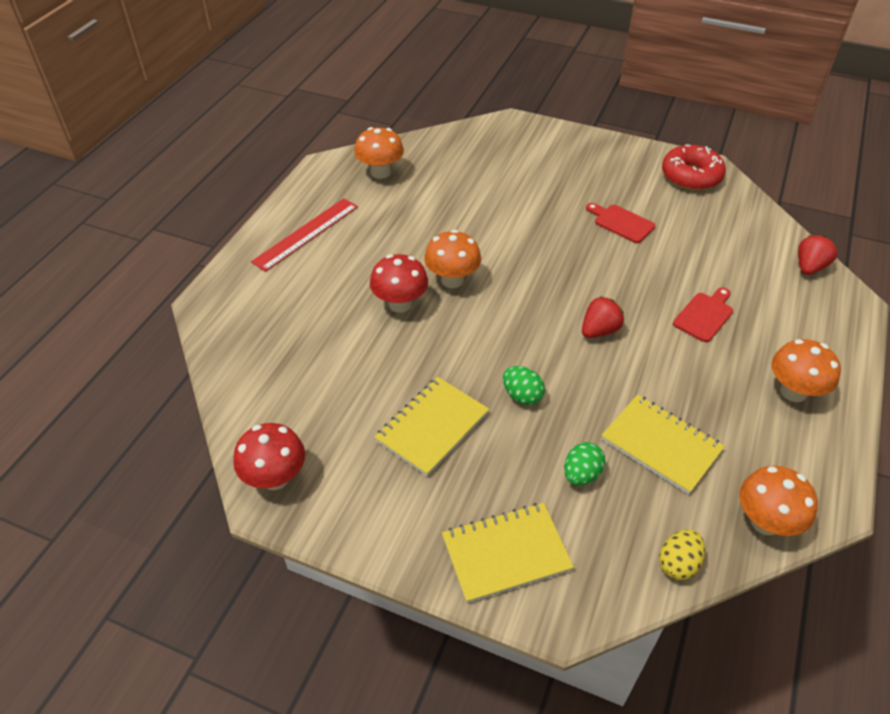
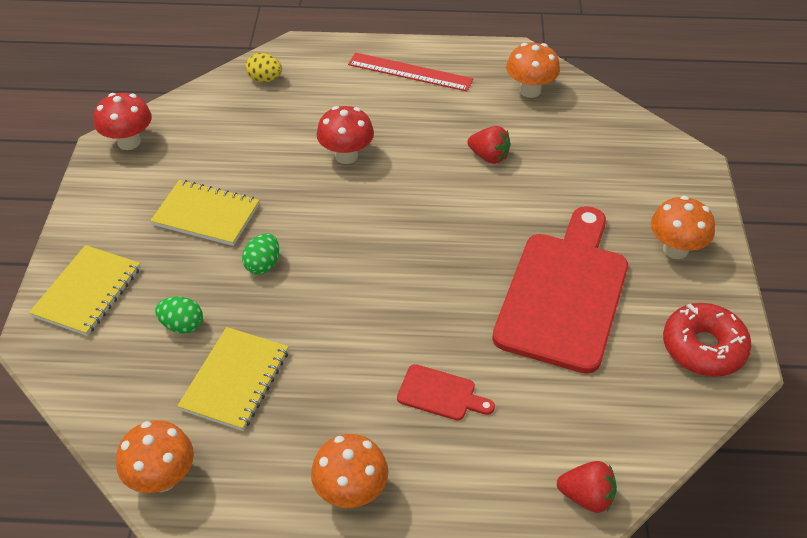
camera: 70 degrees right, 0 degrees up
(452, 280) = (396, 181): orange mushroom -> orange mushroom (675, 249)
(506, 553) = (87, 292): yellow notebook -> yellow notebook turned 60 degrees clockwise
(599, 330) = (374, 305): red strawberry -> red strawberry (489, 156)
(621, 223) = (564, 294): red cutting board -> red cutting board, size x2.38
(678, 564) = (100, 412): yellow egg -> yellow egg (265, 79)

